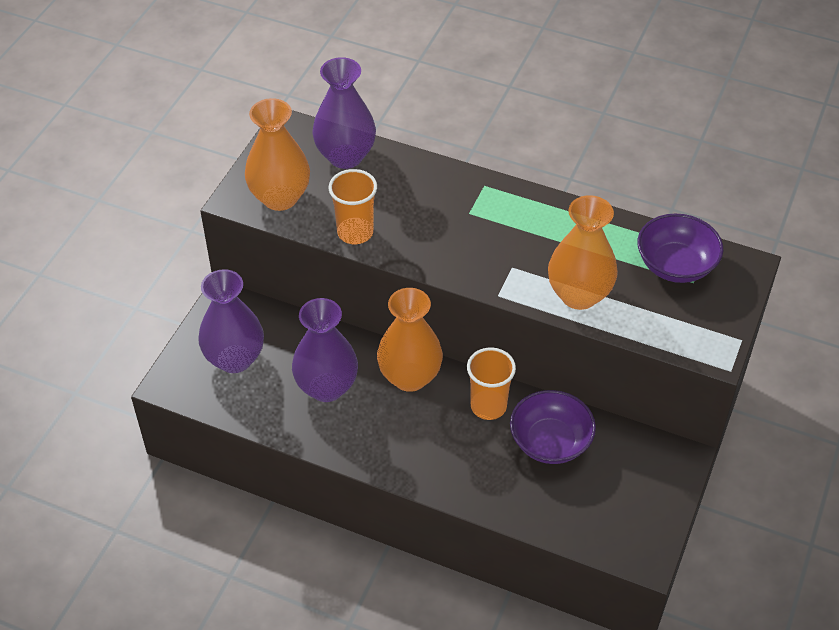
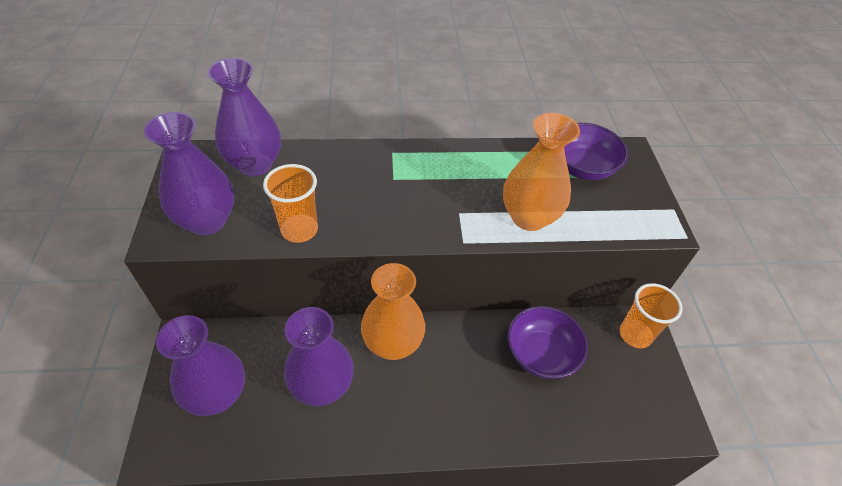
camera: 30 degrees left, 0 degrees up
(280, 197) = (207, 221): orange vase -> purple vase
(488, 406) = (473, 343): orange cup -> orange cup (635, 334)

